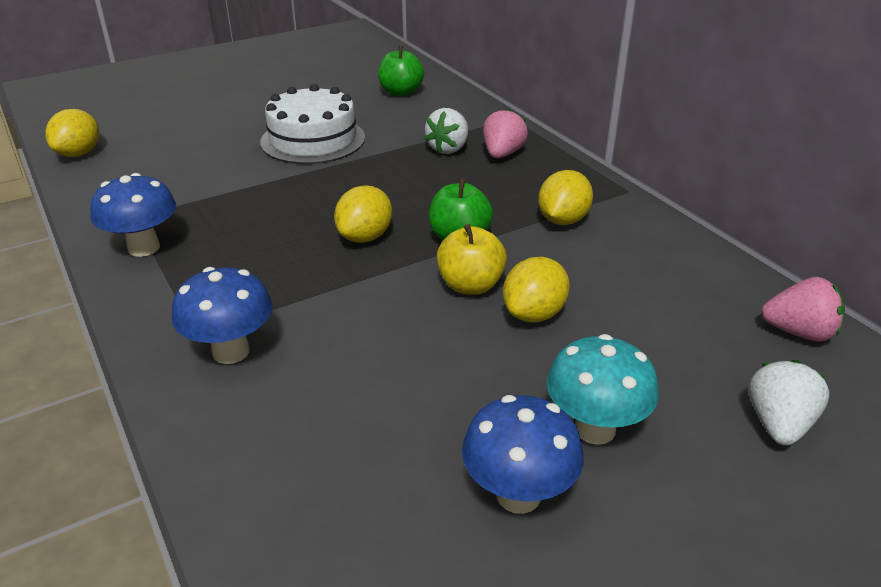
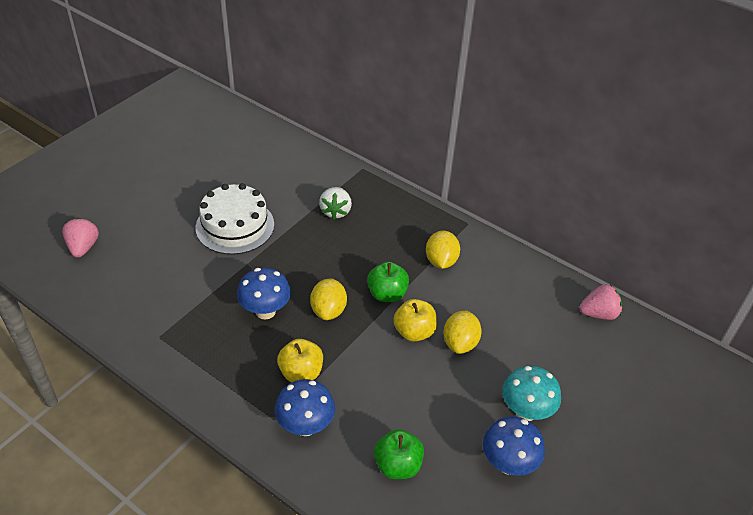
camera: 25 degrees left, 10 degrees up
(79, 154) = (65, 286): yellow lemon -> none
(144, 248) = (189, 363): blue mushroom -> blue mushroom (265, 311)
(275, 291) = (301, 372): none -> yellow apple
(401, 92) = (267, 157): green apple -> green apple (397, 465)
(502, 154) = (374, 208): pink strawberry -> pink strawberry (83, 247)
(778, 424) = (608, 379): white strawberry -> none

